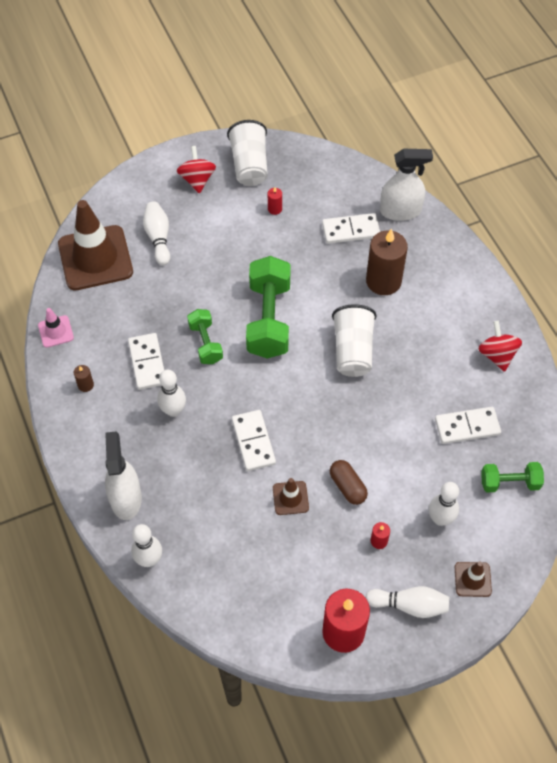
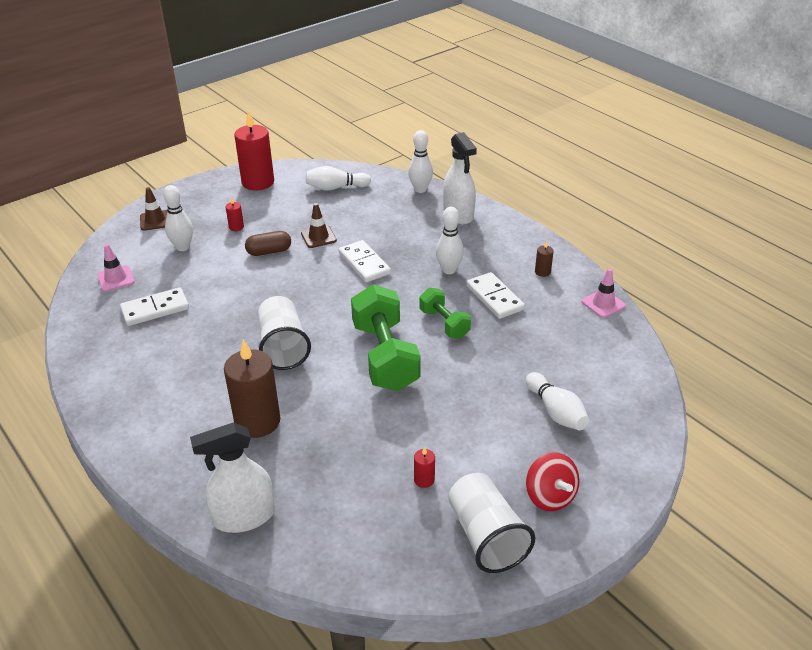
camera: 165 degrees right, 20 degrees down
(95, 258) = (614, 375): brown traffic cone -> none
(347, 486) = (269, 251): brown capsule -> brown capsule turned 60 degrees counterclockwise
(351, 230) = (311, 474): white domino -> none
(409, 605) = (207, 201): white bowling pin -> white bowling pin (336, 188)
(497, 355) = (117, 373): red spinning top -> none
(509, 483) = (116, 279): green dumbbell -> pink traffic cone

